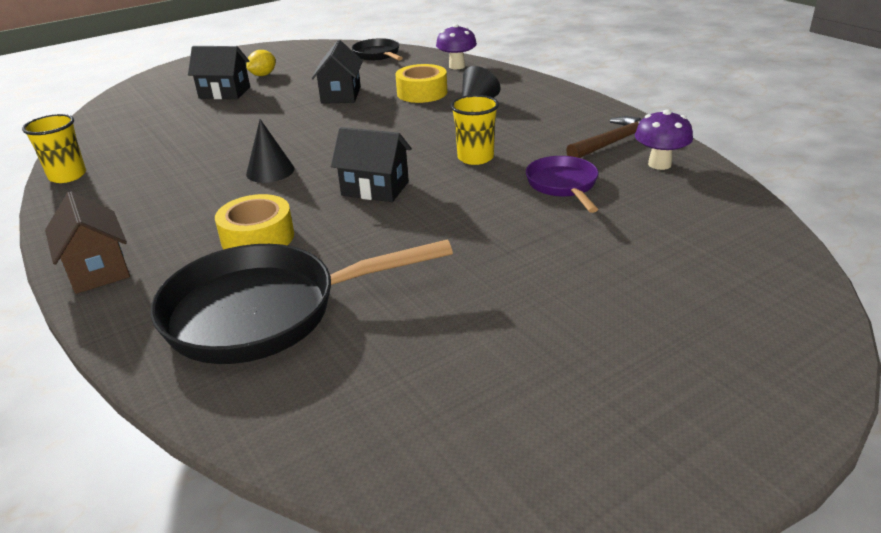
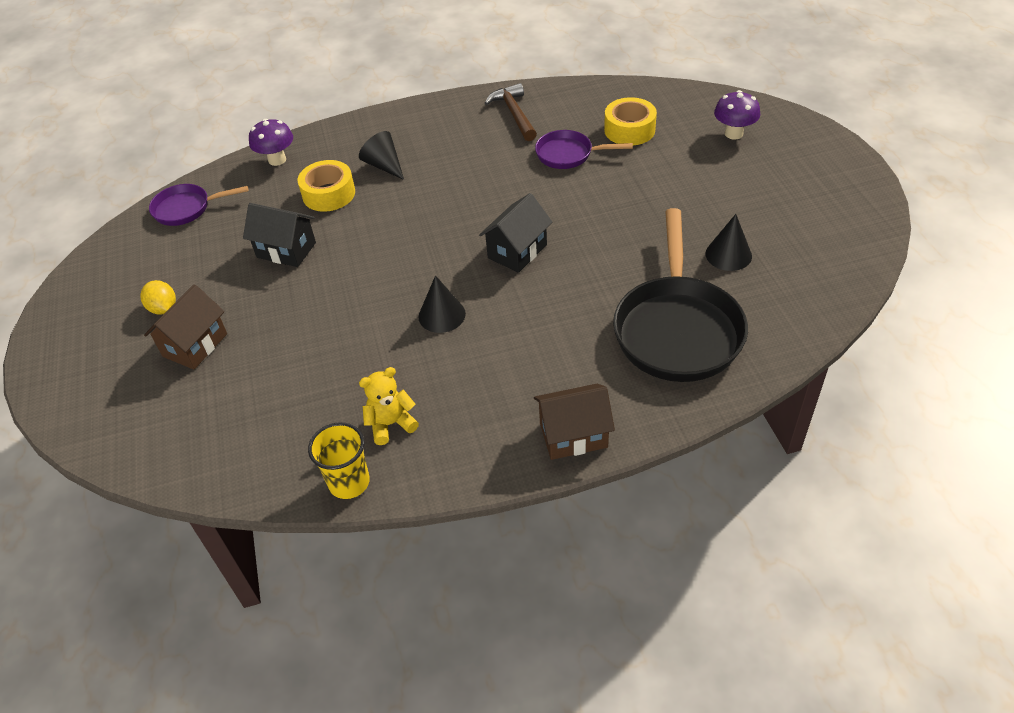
camera: 70 degrees left, 15 degrees up
(130, 178) = (391, 424): none -> yellow teddy bear
(224, 93) = (195, 345): black house -> brown house
(258, 238) = (566, 328): yellow tape -> yellow tape (629, 130)
(378, 55) = (187, 209): black pan -> purple pan
(423, 334) = (728, 254): none -> black cone
(475, 158) = (495, 187): yellow cup -> none
(659, 164) = (562, 104): purple mushroom -> purple mushroom (733, 134)

